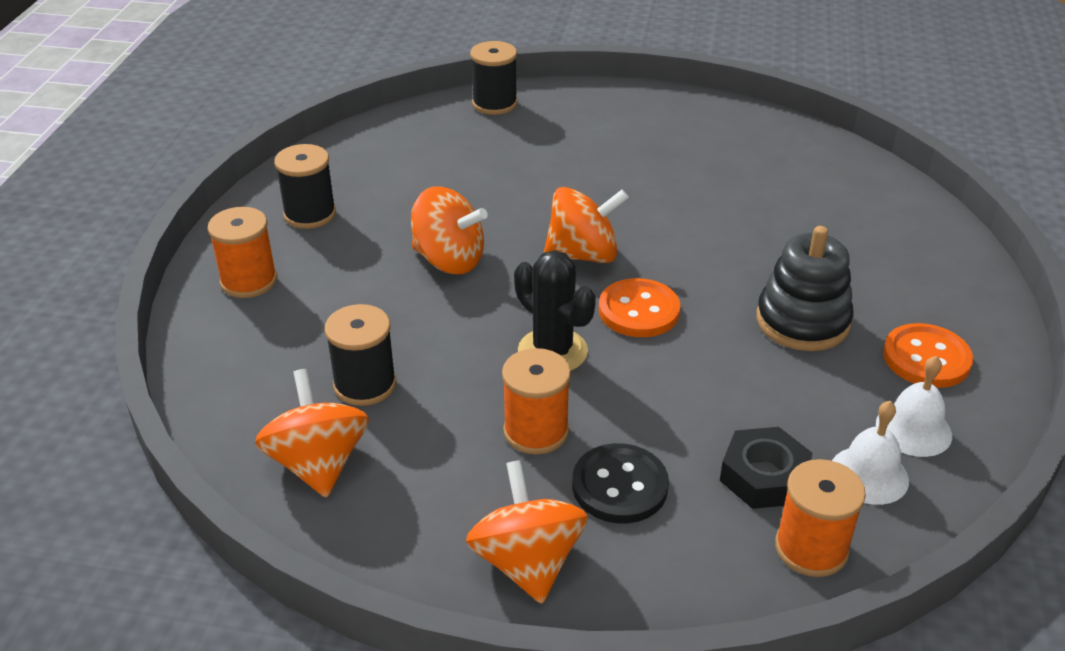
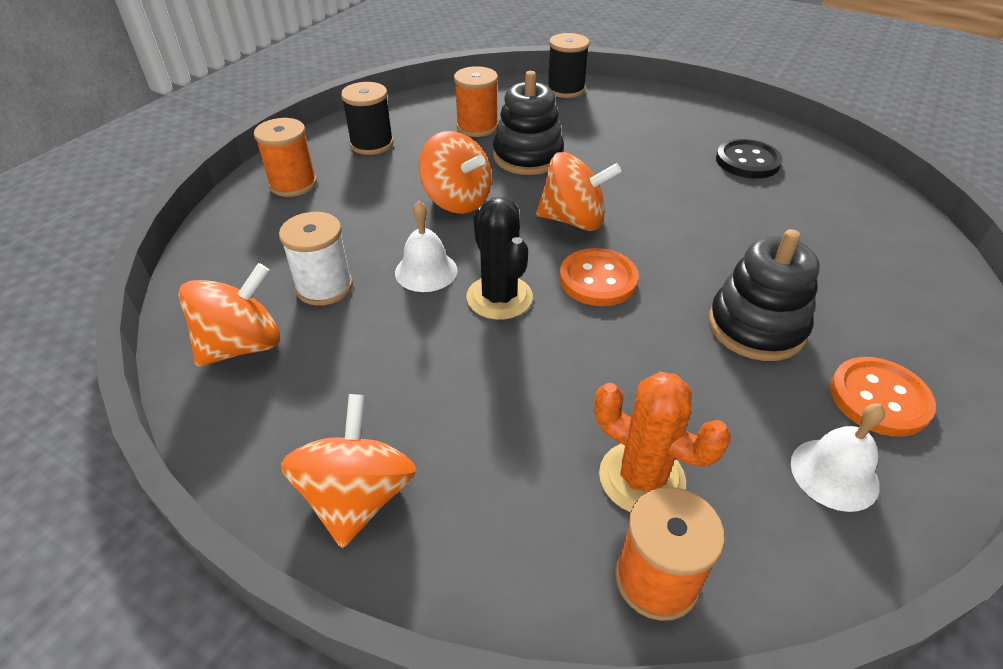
camera: 20 degrees right, 5 degrees up
(318, 463) = (242, 345): orange spinning top -> orange spinning top turned 45 degrees clockwise
(365, 384) = (324, 287): black spool -> white spool
(497, 194) = (528, 157): none -> black stacking toy
(536, 431) = (442, 367): orange spool -> orange spool (477, 127)
(619, 486) = (489, 444): black button -> black button (747, 161)
(763, 476) = (641, 478): black nut -> orange cactus
(869, 475) = (760, 512): white bell -> white bell (426, 271)

